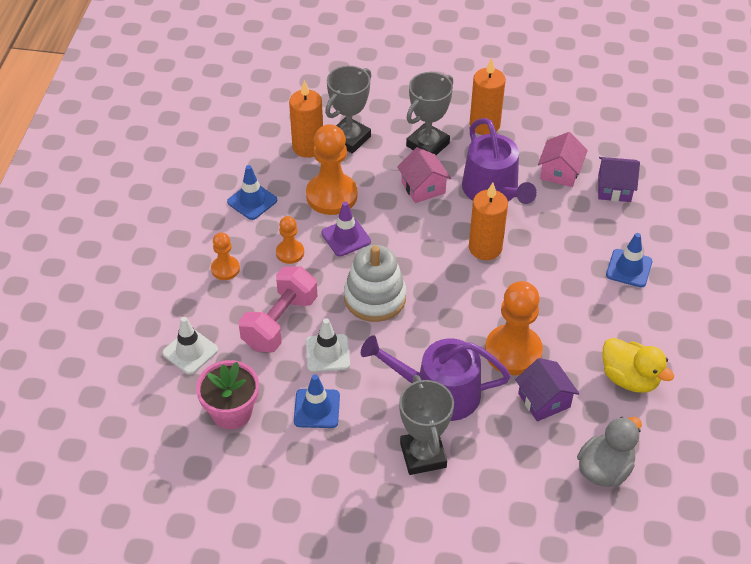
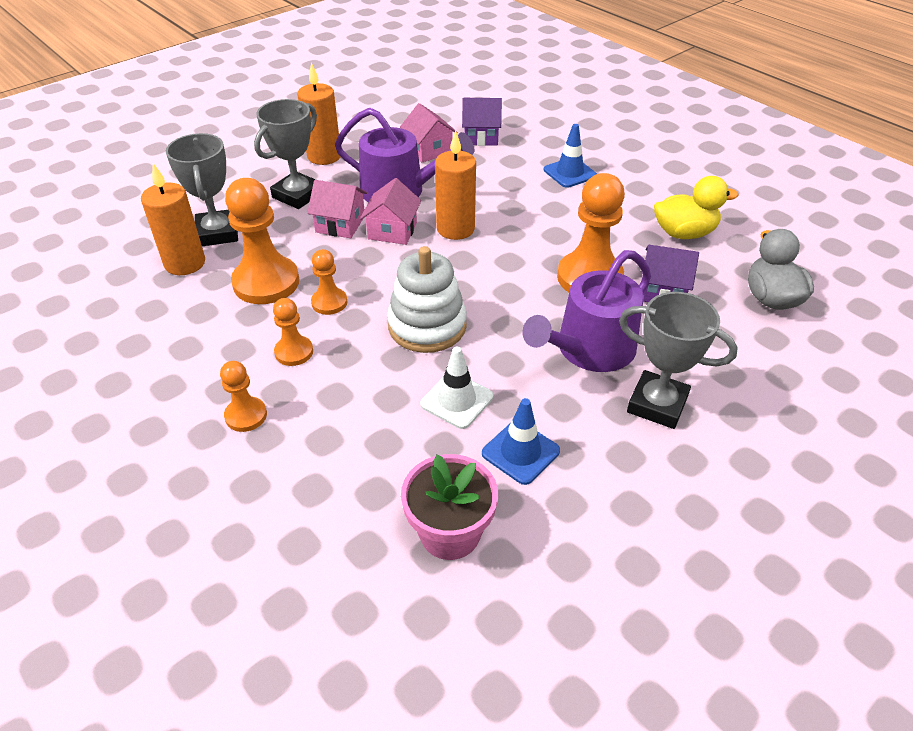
camera: 50 degrees left, 5 degrees down
(190, 351) = (320, 520): white traffic cone -> none
(252, 201) = (189, 340): blue traffic cone -> none
(279, 322) = (373, 414): pink dumbbell -> none
(346, 237) = (329, 302): purple traffic cone -> orange pawn
(427, 145) = (297, 195): grey trophy -> grey trophy turned 45 degrees clockwise
(446, 217) = (392, 231): none -> pink house
(614, 188) = (481, 136): purple house -> purple house turned 45 degrees clockwise

